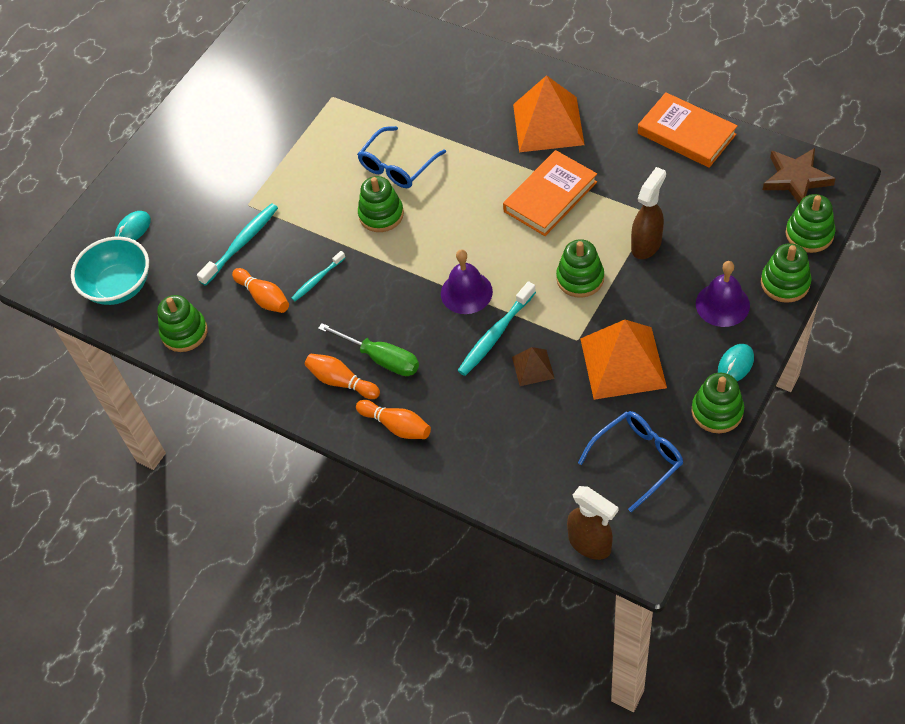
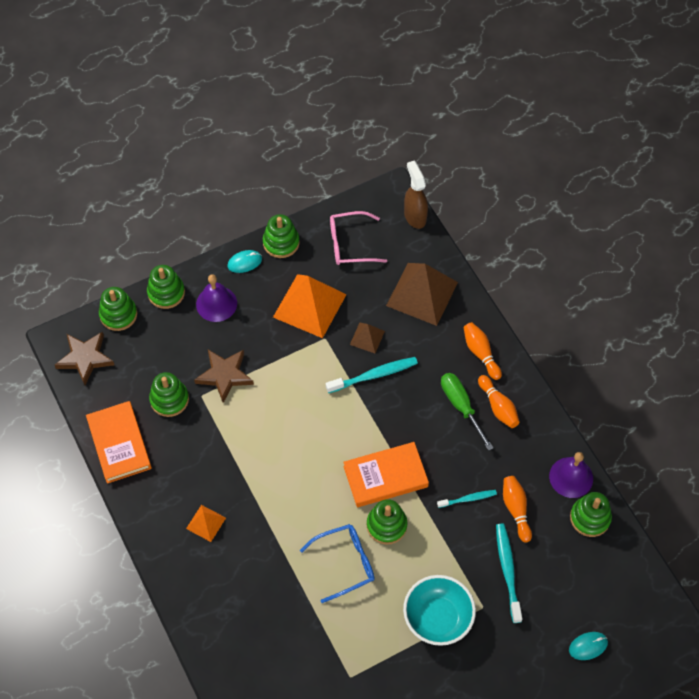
camera: 155 degrees left, 5 degrees up
(119, 286) = (623, 594): turquoise bowl -> turquoise bowl (437, 618)
(241, 244) = (507, 571): turquoise toothbrush -> turquoise toothbrush turned 105 degrees clockwise
(466, 292) = (370, 419): purple bell -> purple bell (571, 477)
(509, 452) = (422, 294): none -> brown pyramid
(548, 124) = (206, 523): orange pyramid -> orange pyramid, size x0.49
(550, 196) = (256, 457): orange book -> orange book (385, 477)
(580, 278) = (288, 379): green stacking toy -> green stacking toy (169, 399)
(637, 459) = (350, 244): blue glasses -> pink glasses
(646, 244) = (224, 375): brown spray bottle -> brown star

